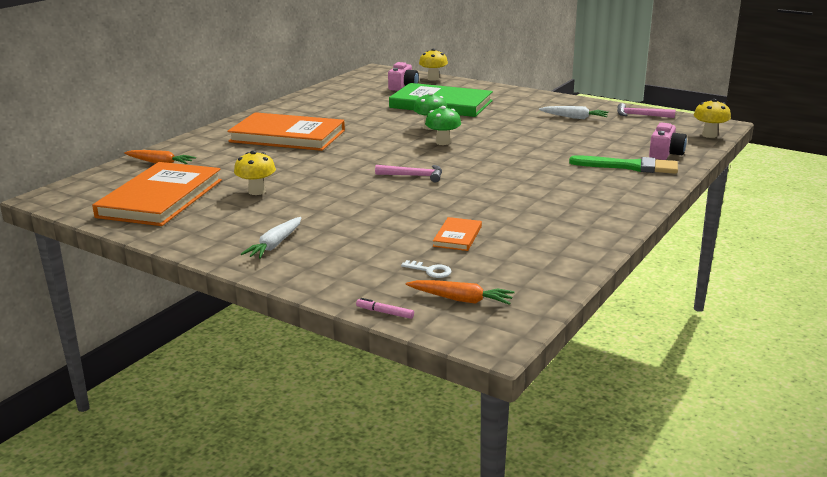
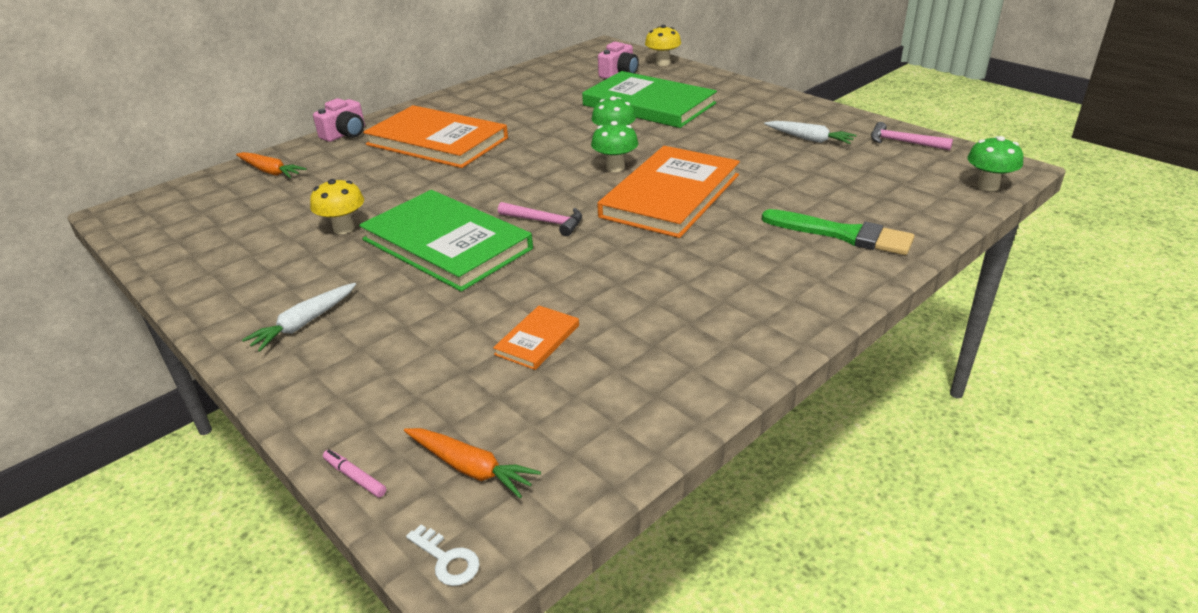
camera: 15 degrees right, 10 degrees up
(160, 198) = (232, 228): orange book -> orange book (670, 195)
(348, 193) = (446, 244): none -> green book
(430, 271) = (464, 402): white key -> white key (447, 560)
(665, 154) = (907, 215): pink camera -> pink camera (345, 134)
(709, 135) = (988, 186): yellow mushroom -> green mushroom

